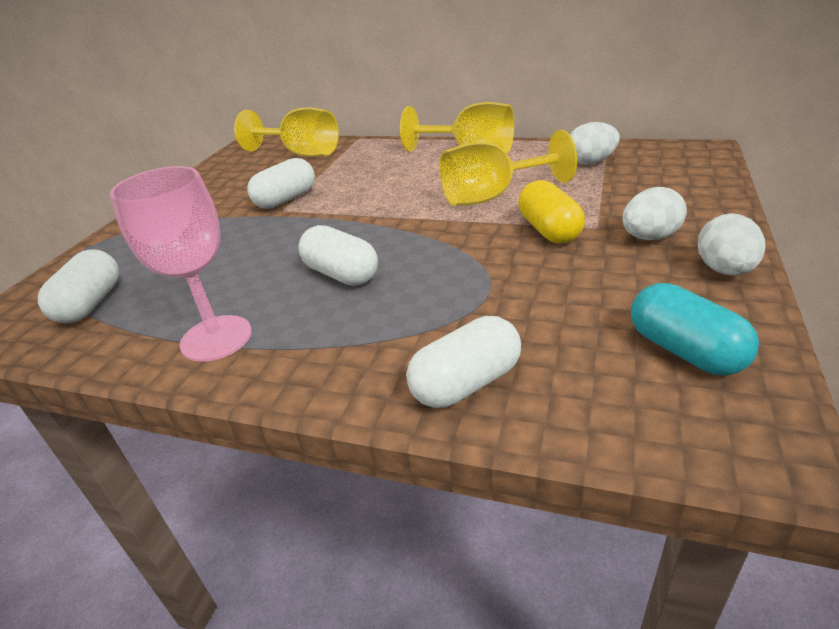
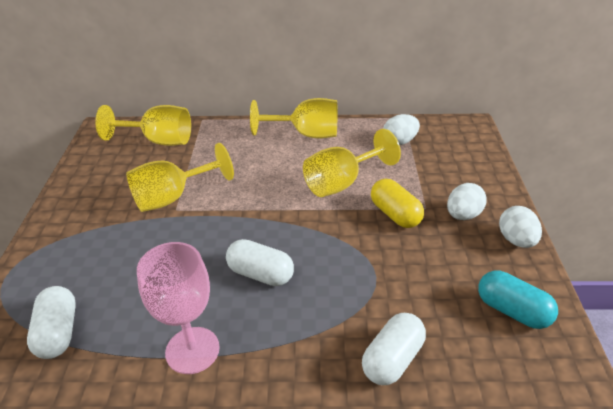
camera: 20 degrees left, 5 degrees up
(286, 199) = (173, 197): white capsule -> yellow goblet

